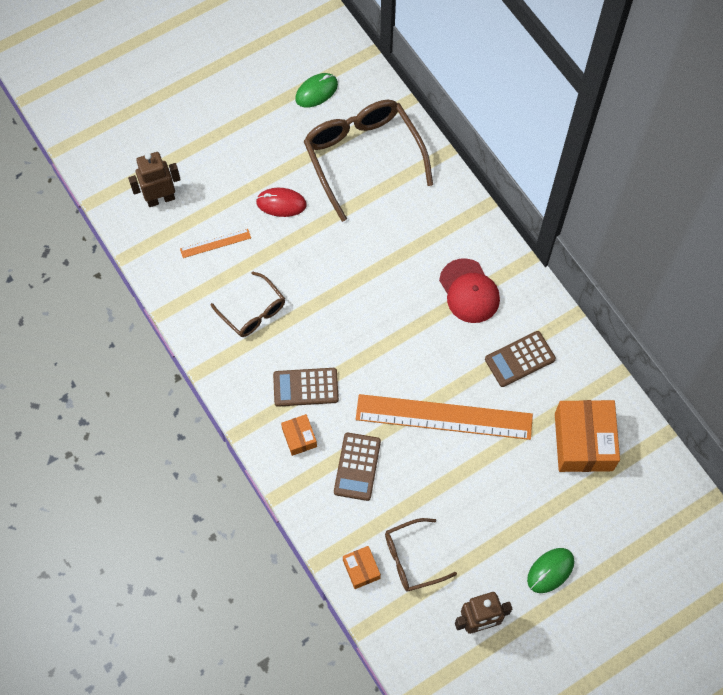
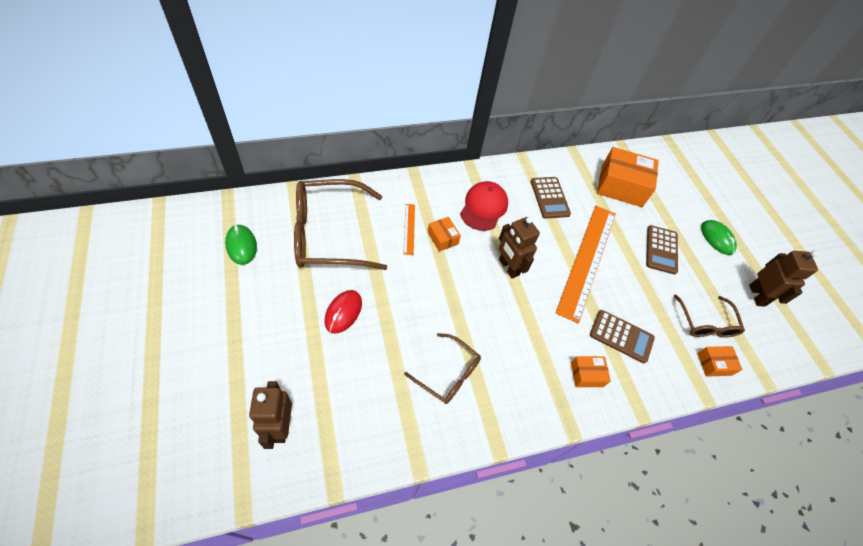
camera: 80 degrees left, 10 degrees down
(215, 243) = (359, 386): orange ruler -> orange ruler (409, 228)
(253, 311) = (448, 374): brown glasses -> brown glasses turned 60 degrees clockwise
(305, 387) = (538, 353): brown calculator -> brown calculator (661, 250)
(397, 336) = (508, 267): none -> brown robot
(406, 262) = (442, 238): none -> orange box
(469, 291) = (484, 207): red cap -> red cap turned 60 degrees counterclockwise

